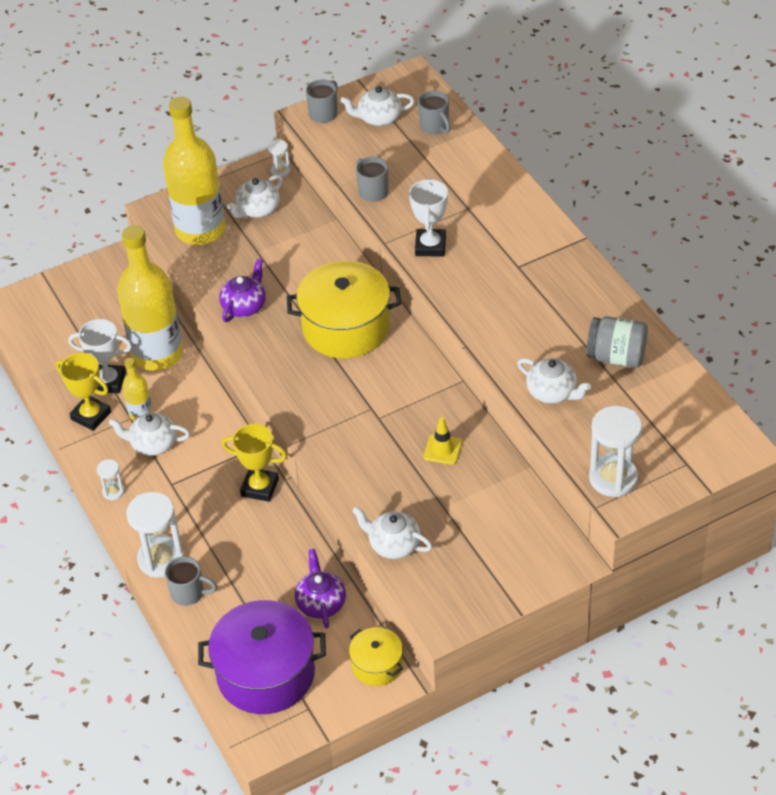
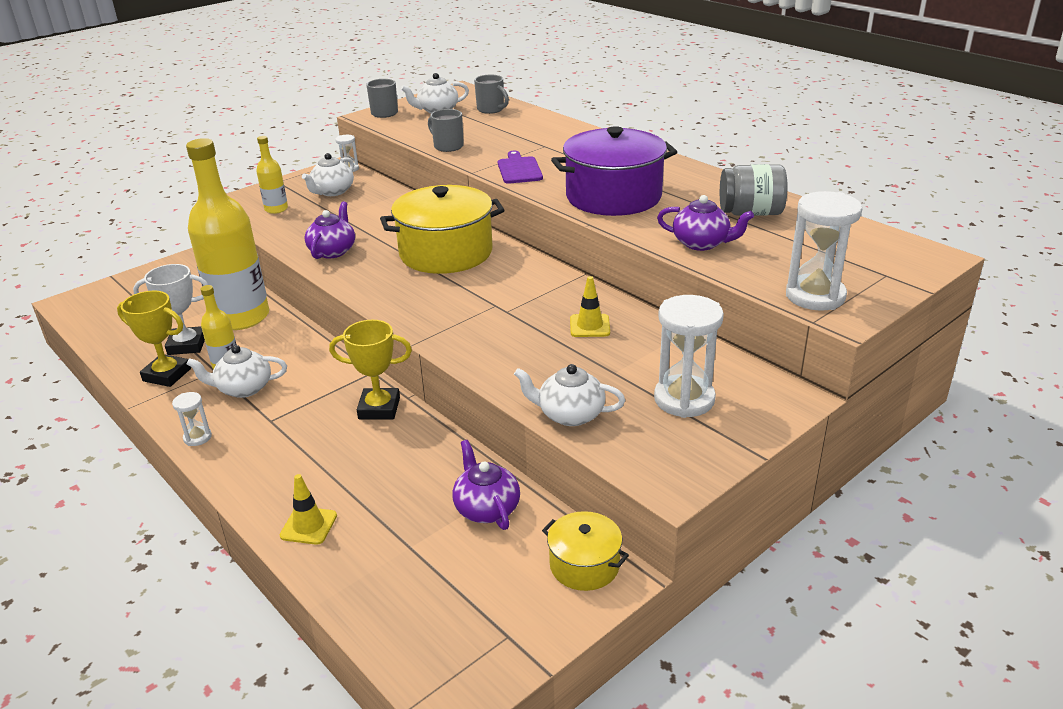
camera: 15 degrees left, 15 degrees down
(161, 559) = (265, 495): white hourglass -> white hourglass (684, 399)
(189, 593) = (308, 526): grey mug -> yellow traffic cone
(200, 230) = (276, 209): yellow bottle -> yellow bottle, size x0.45
(266, 673) = (434, 602): purple pot -> purple pot (613, 196)
(430, 246) = (519, 169): white trophy -> purple cutting board
(553, 392) = (702, 243): white teapot -> purple teapot

